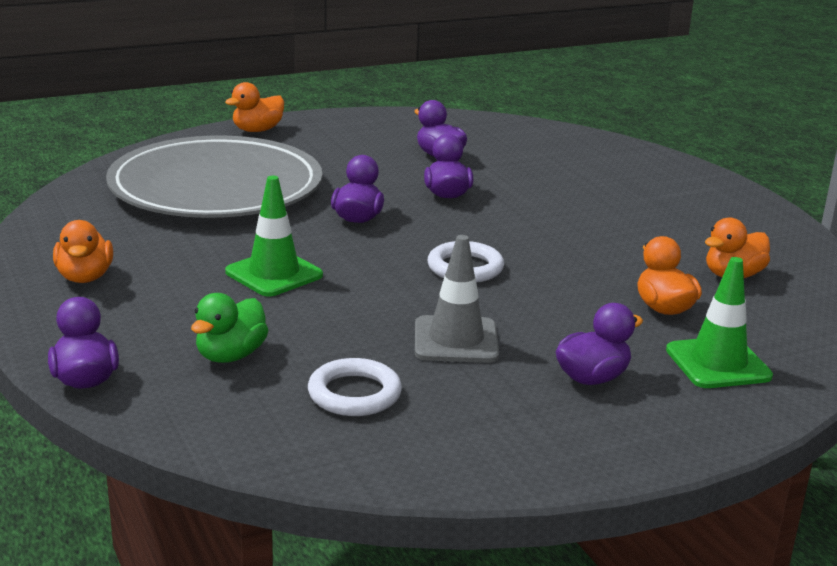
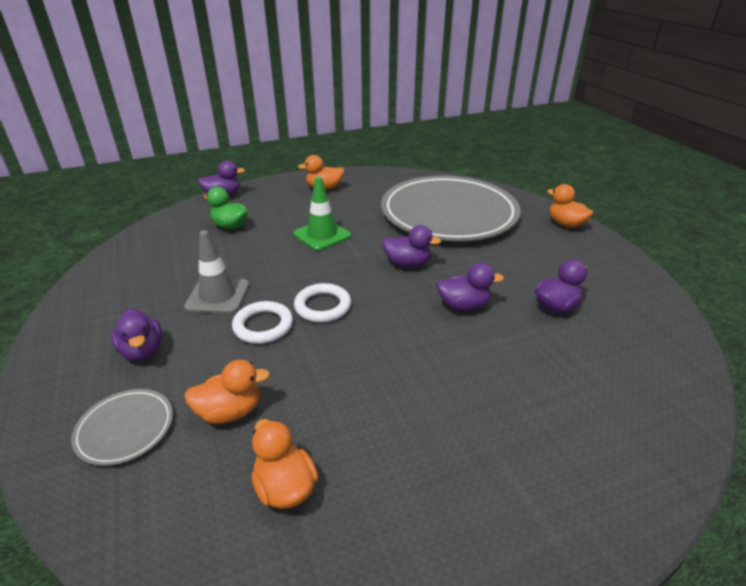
camera: 95 degrees right, 10 degrees up
(354, 394) = (174, 260): white ring -> white ring (263, 326)
(718, 363) = (125, 429): green traffic cone -> grey plate

